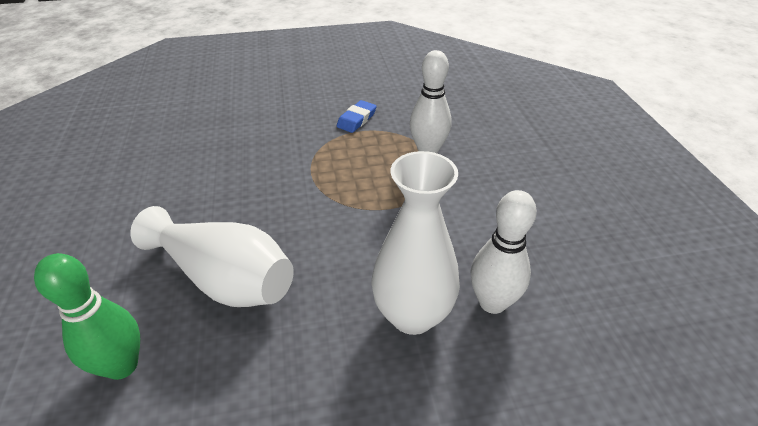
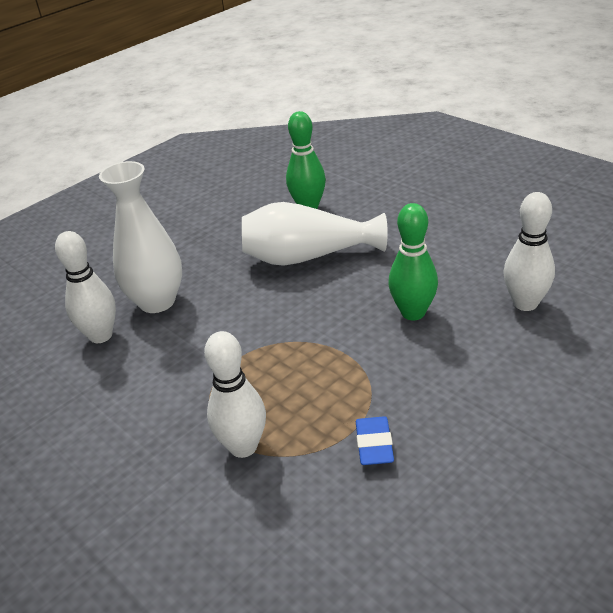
camera: 150 degrees right, 5 degrees down
(167, 142) = (525, 303): none -> white bowling pin
(233, 173) = (413, 313): none -> green bowling pin

